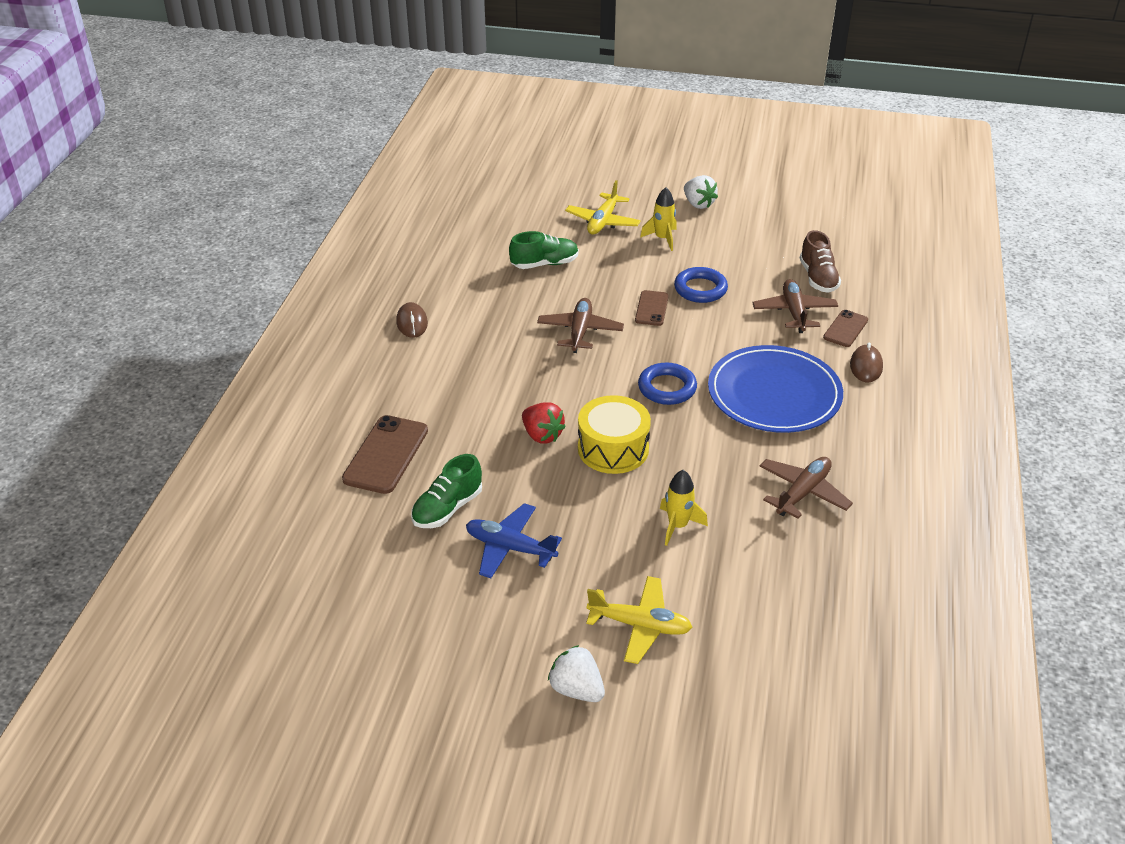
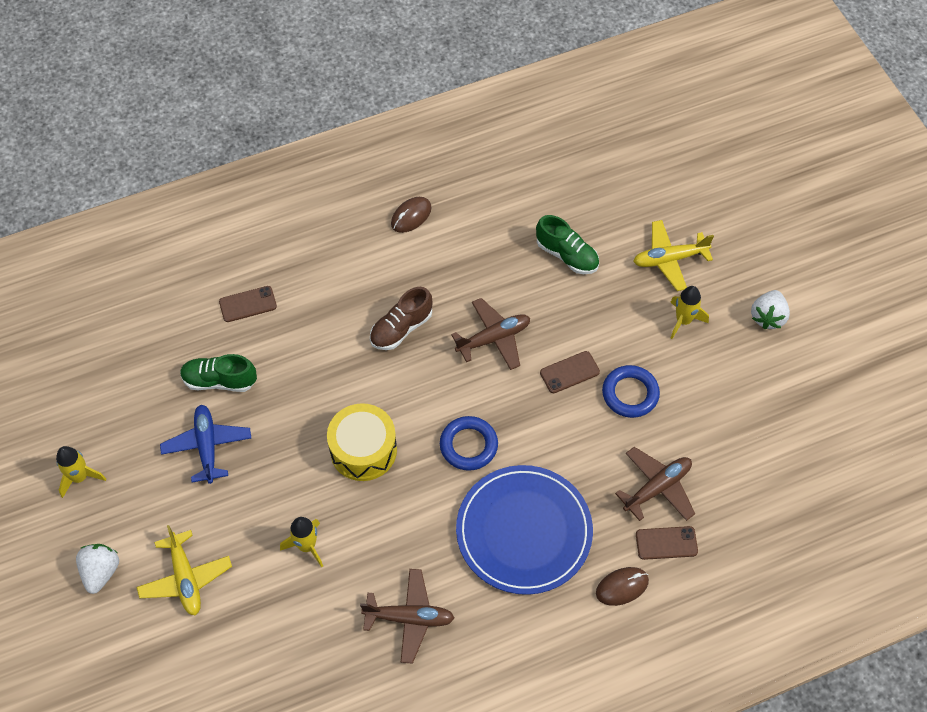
camera: 55 degrees right, 20 degrees up
(386, 455) = (248, 304): brown phone -> brown phone, size x0.60
(451, 659) = (80, 477): none -> yellow rocket
(542, 435) = (343, 391): red strawberry -> none
(818, 278) = (730, 480): brown shoe -> brown shoe (401, 328)

